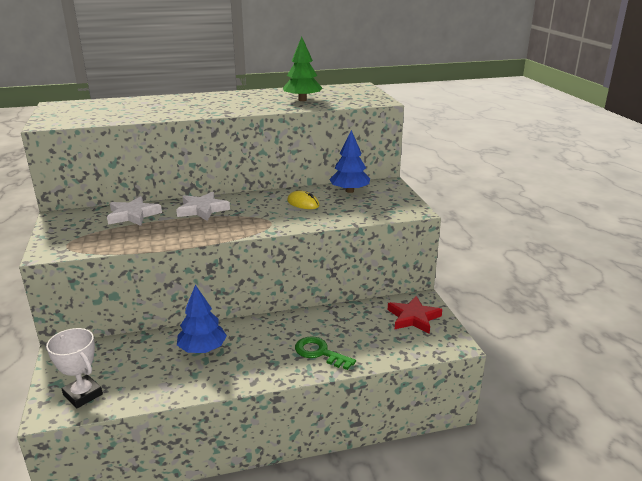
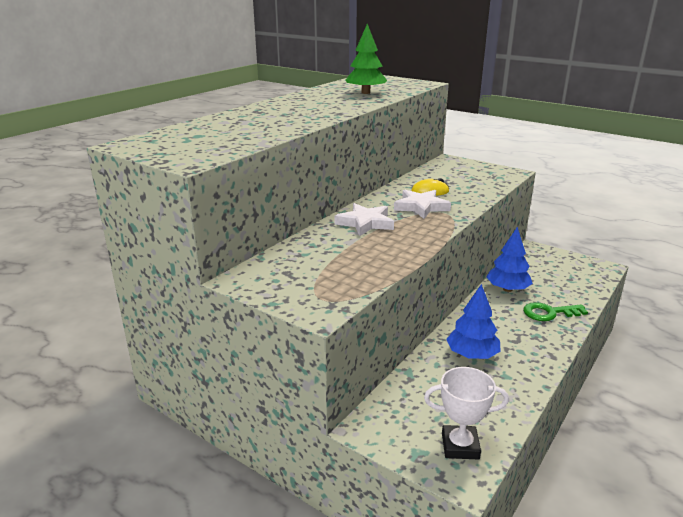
camera: 40 degrees left, 0 degrees up
(133, 215) = (315, 249): white star -> white star (421, 207)
(349, 191) = (438, 172): blue tree -> blue tree (507, 289)
(413, 318) = (552, 262): red star -> none

